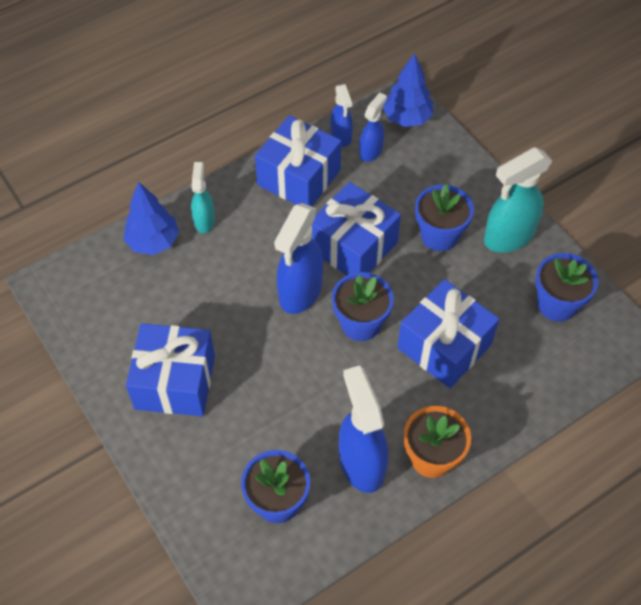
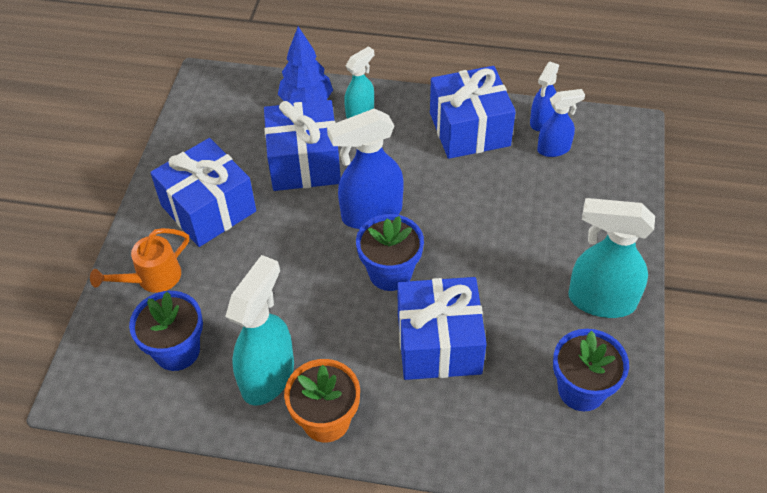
camera: 45 degrees right, 5 degrees down
(195, 468) = (152, 278): none -> orange watering can
(353, 246) = (453, 210): blue gift -> blue gift (304, 162)
(361, 463) = (268, 376): blue spray bottle -> turquoise spray bottle
(407, 118) = (617, 144): blue tree -> none
(439, 236) = (537, 254): blue flower pot -> none

